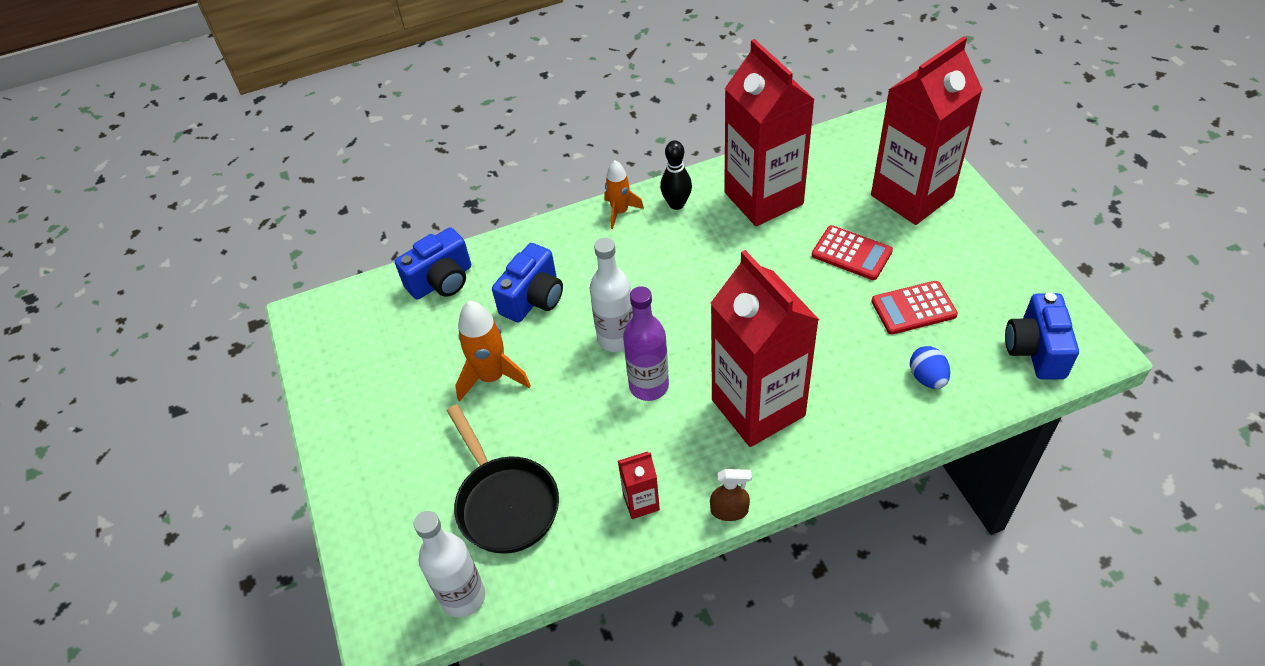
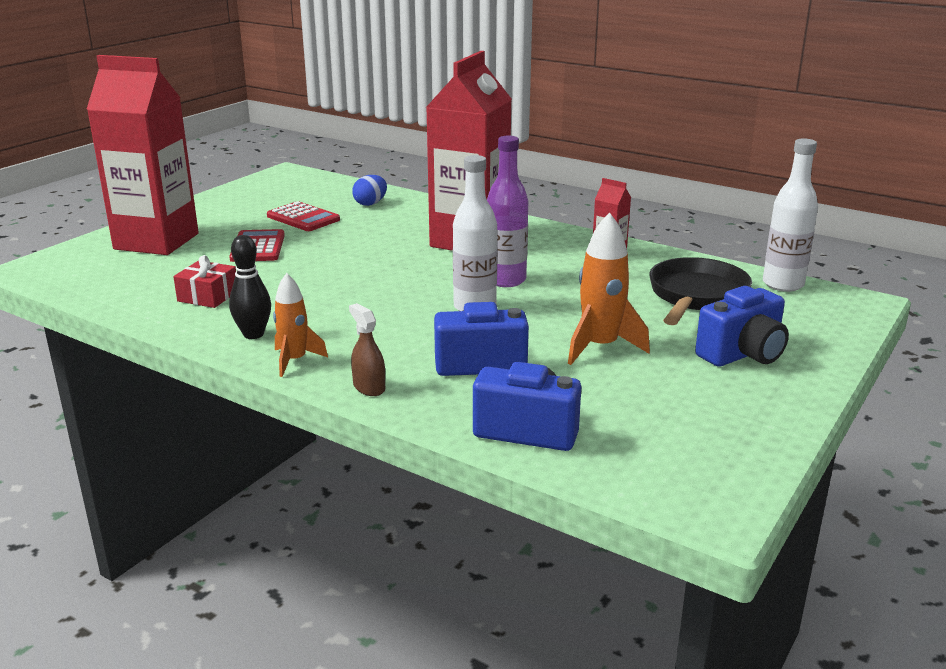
camera: 130 degrees left, 25 degrees down
(729, 511) = (567, 229): brown spray bottle -> brown spray bottle (369, 387)
(763, 198) = (208, 296): red carton -> red gift
(1035, 350) = (307, 184): blue camera -> blue camera (743, 354)

